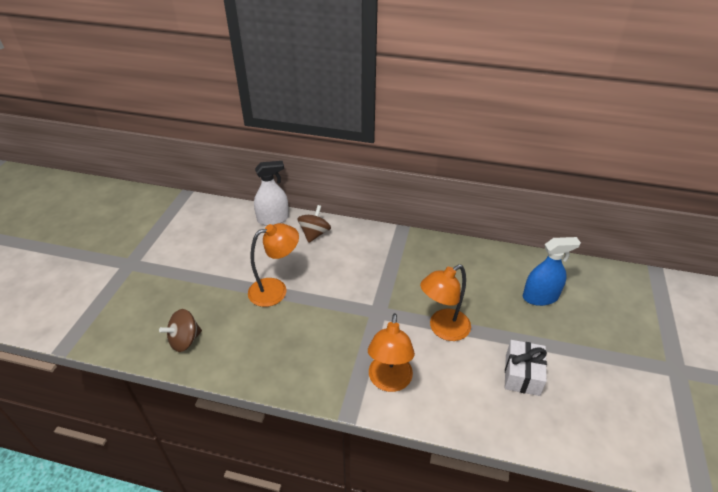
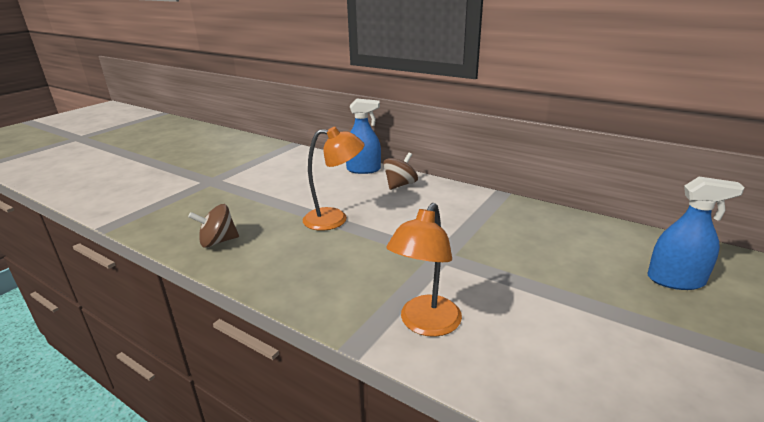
camera: 20 degrees right, 15 degrees down
(273, 219) = (363, 169): white spray bottle -> blue spray bottle
(443, 329) = (520, 287): orange lamp -> none
(522, 374) = (629, 360): white gift -> none

